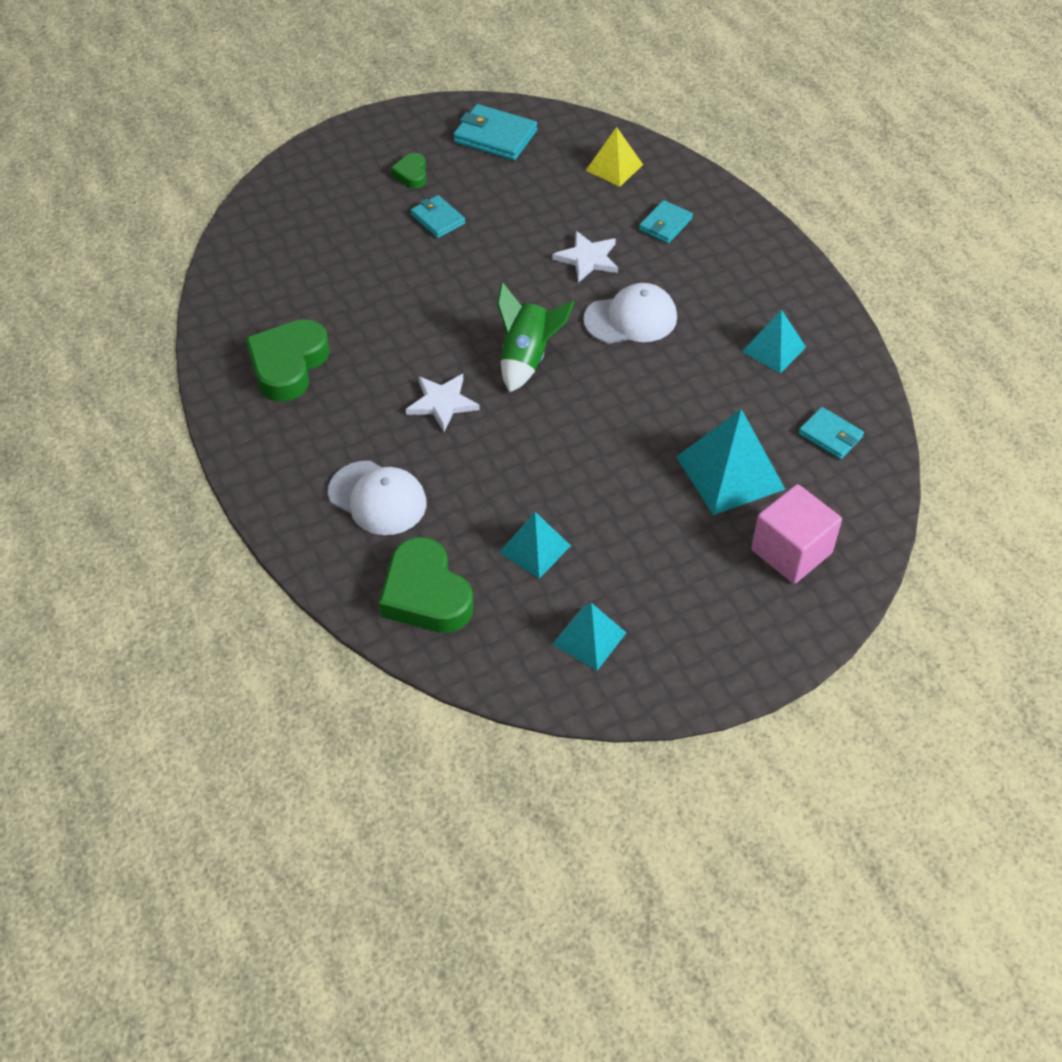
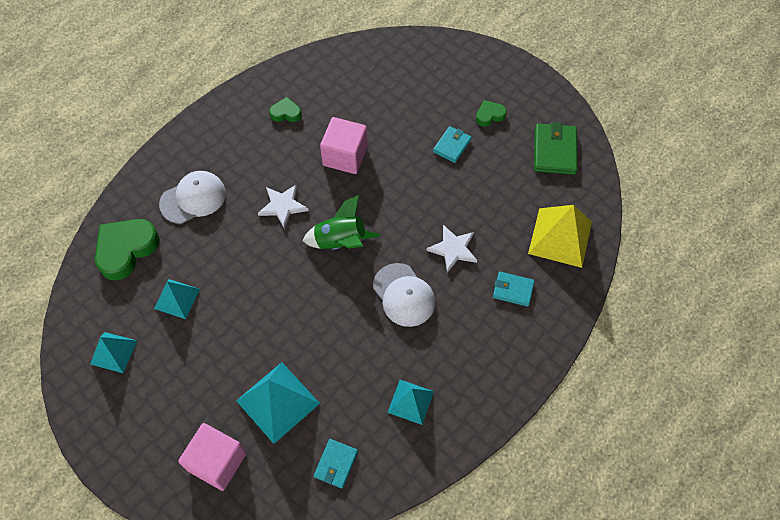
camera: 70 degrees right, 10 degrees up
(288, 365) = (286, 113): green heart -> green heart, size x0.51
(377, 498) = (193, 198): white cap -> white cap turned 135 degrees counterclockwise
(396, 322) = (345, 156): none -> pink cube
(495, 136) = (554, 151): turquoise wallet -> green wallet
(614, 167) = (560, 237): yellow pyramid -> yellow pyramid, size x1.63

